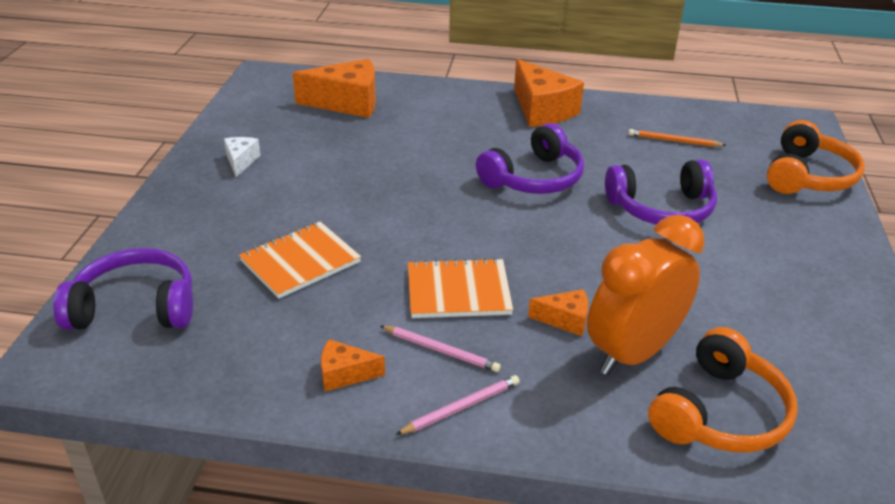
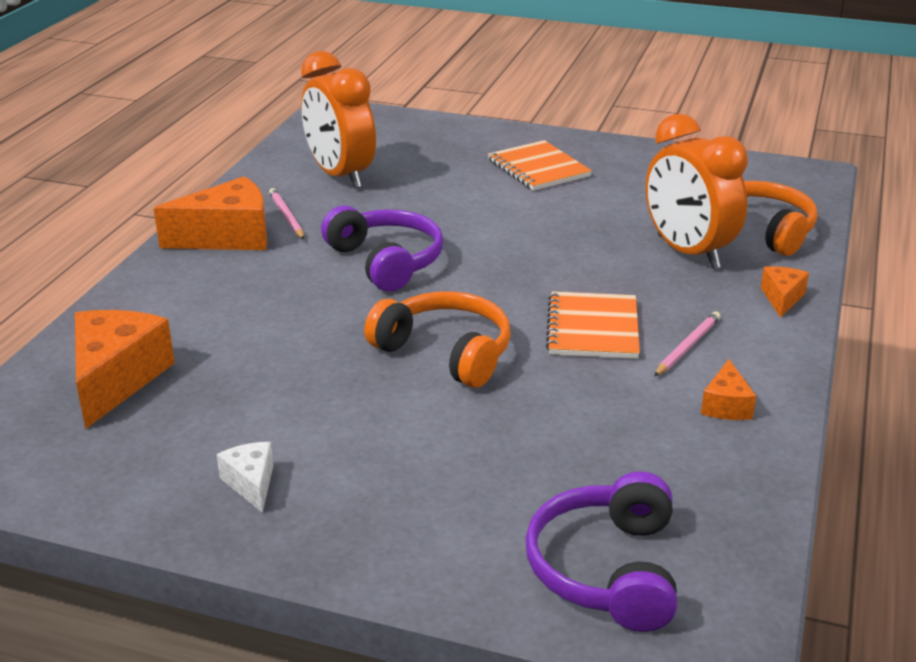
camera: 80 degrees left, 5 degrees down
(241, 161) = (251, 483): white cheese -> white cheese turned 60 degrees clockwise
(300, 261) = (524, 430): orange notebook -> orange notebook (538, 168)
(461, 407) = (766, 342): pink pencil -> pink pencil (286, 216)
(565, 320) = (642, 277): orange cheese -> orange cheese (782, 298)
(661, 208) = (468, 203): purple headphones -> none
(674, 141) = (340, 176): orange pencil -> orange clock
(808, 176) = (432, 130): orange headphones -> orange headphones (445, 352)

